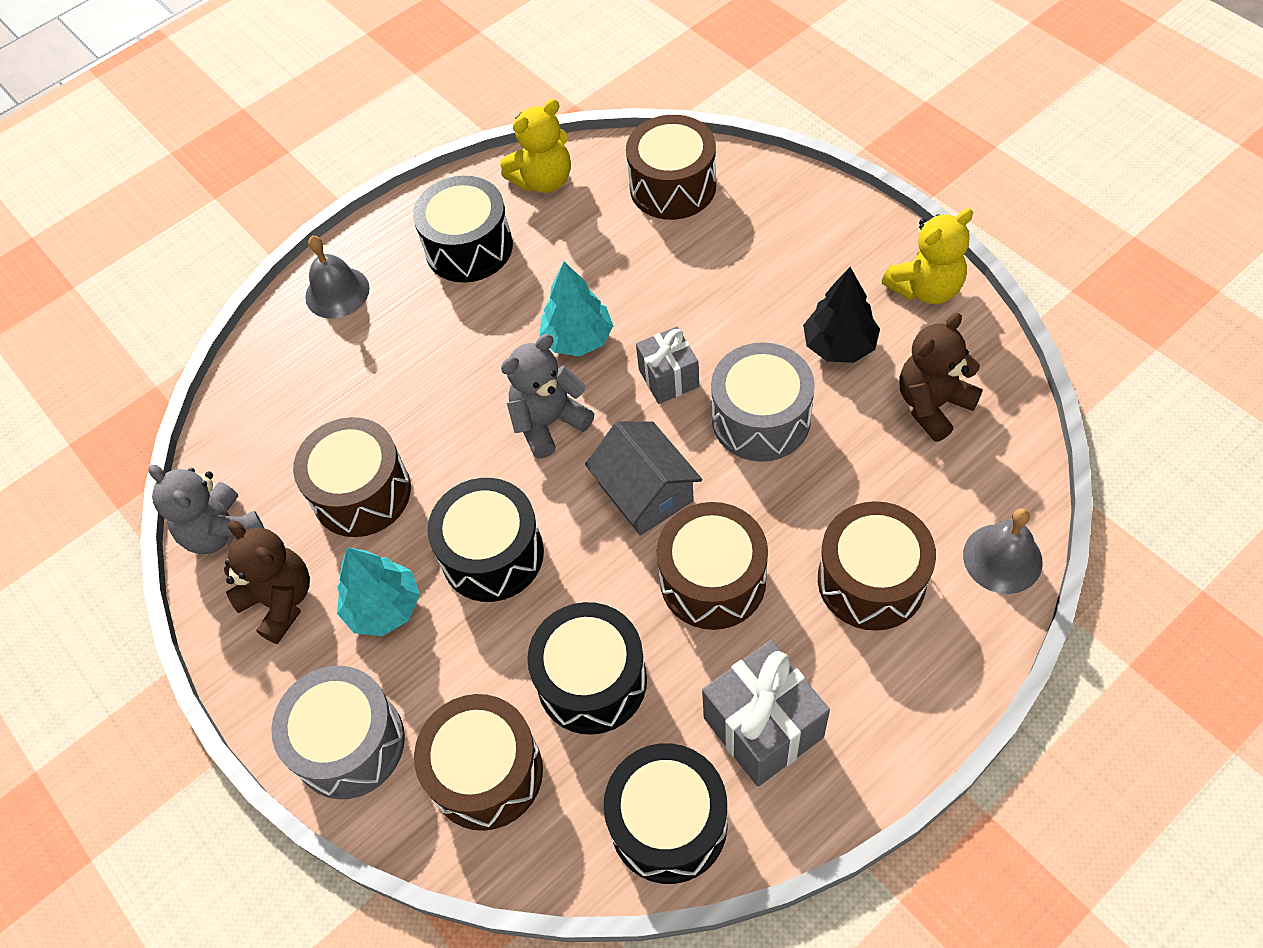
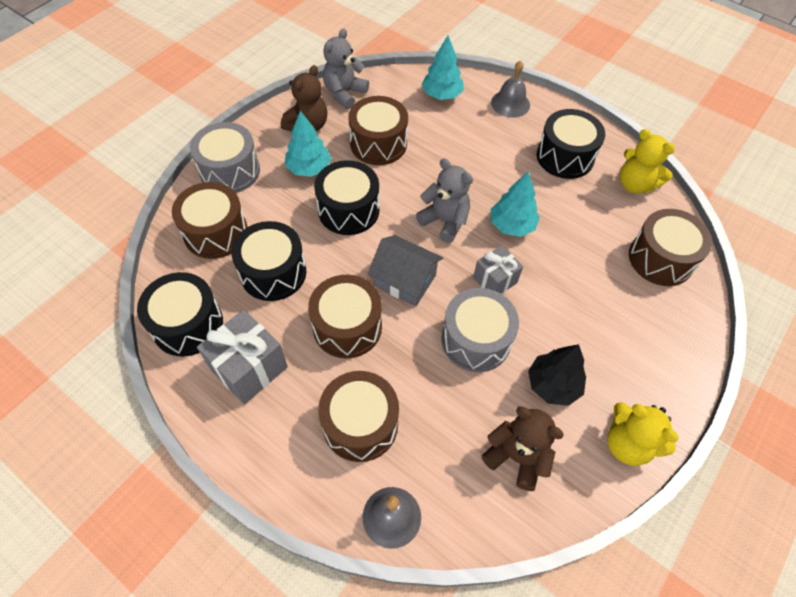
camera: 70 degrees right, 0 degrees up
(282, 383) = (441, 95): none -> turquoise tree
(645, 492) = (404, 280): grey house -> grey house turned 75 degrees clockwise

